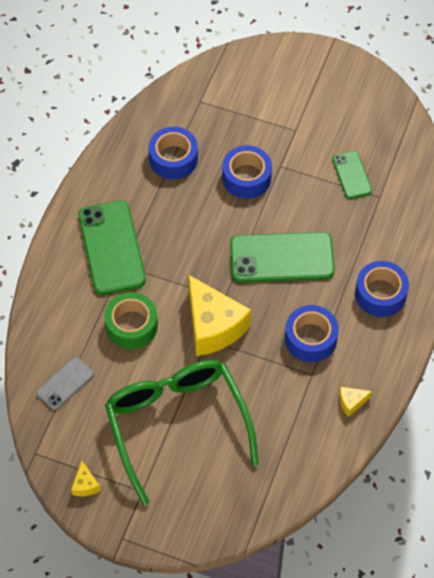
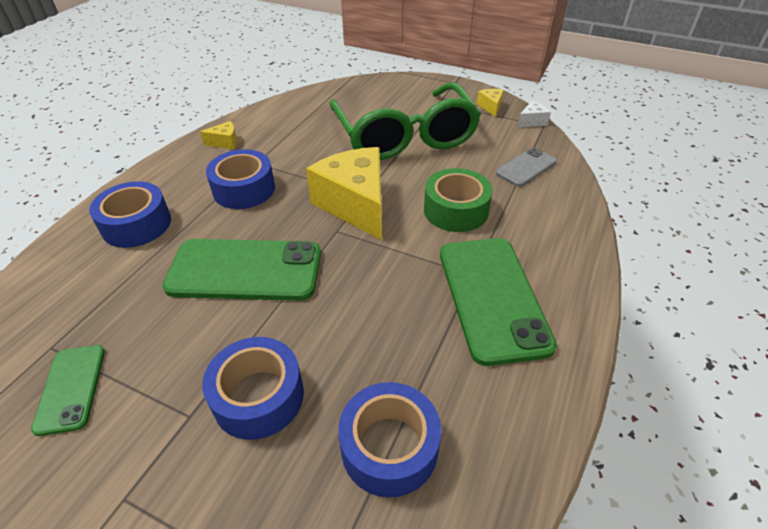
camera: 175 degrees left, 15 degrees down
(45, 459) = (532, 121): none -> white cheese

